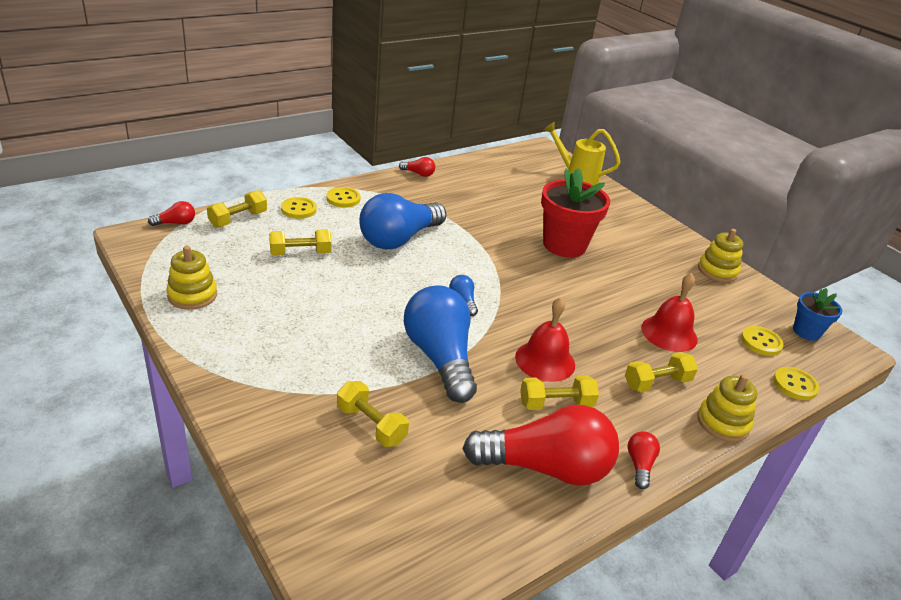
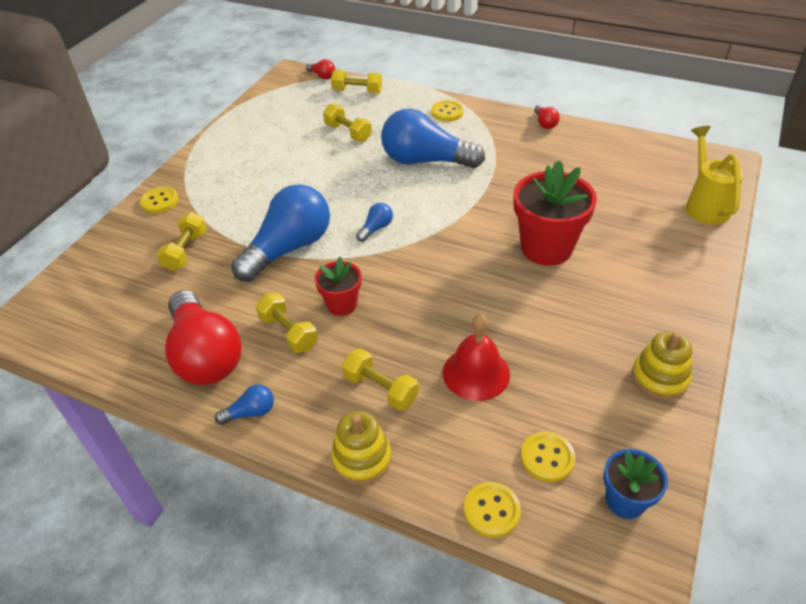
camera: 65 degrees right, 10 degrees up
(192, 295) = (252, 122): yellow stacking toy -> none
(298, 209) = (404, 104): yellow button -> yellow button (159, 201)
(545, 360) = (342, 304): red bell -> red flower pot
(639, 465) = (250, 412): red light bulb -> blue light bulb

